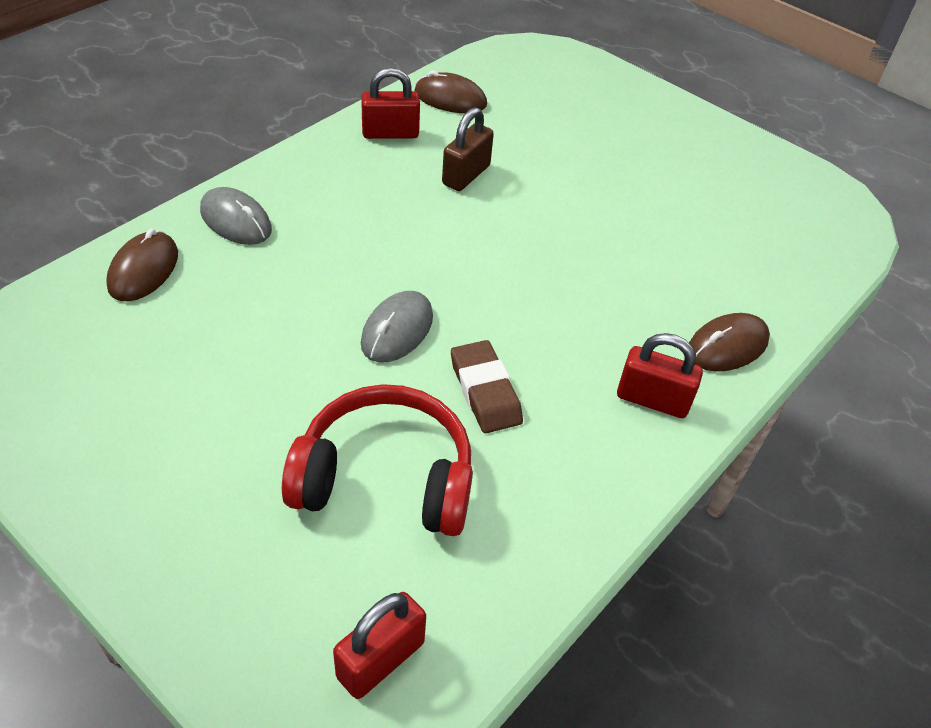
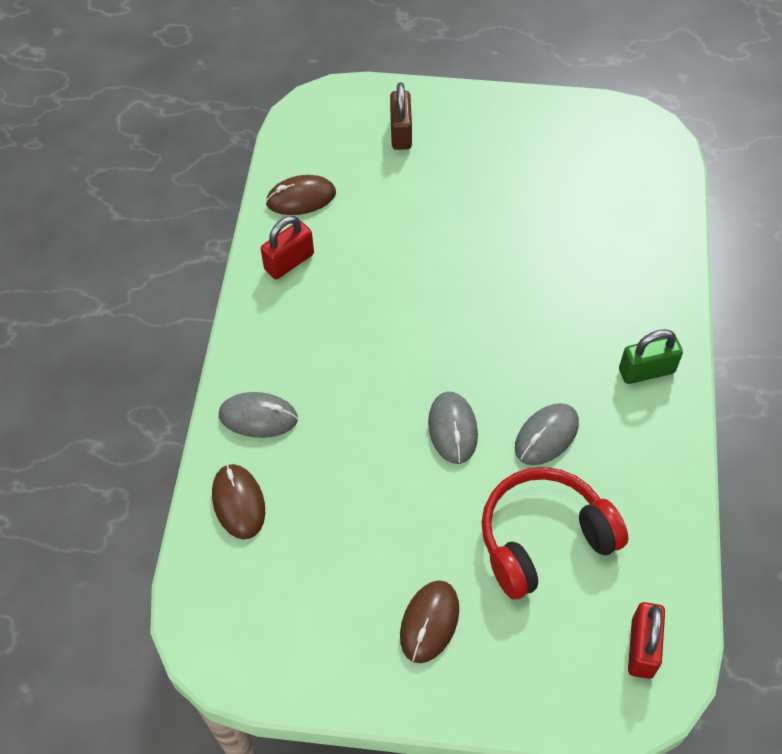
camera: 30 degrees left, 10 degrees up
(466, 175) = (379, 266): brown padlock -> brown padlock (401, 133)
(485, 391) = (546, 436): brown eraser -> grey mouse
(652, 399) = (646, 371): red padlock -> green padlock
(727, 346) = (658, 298): brown mouse -> brown mouse (429, 622)

